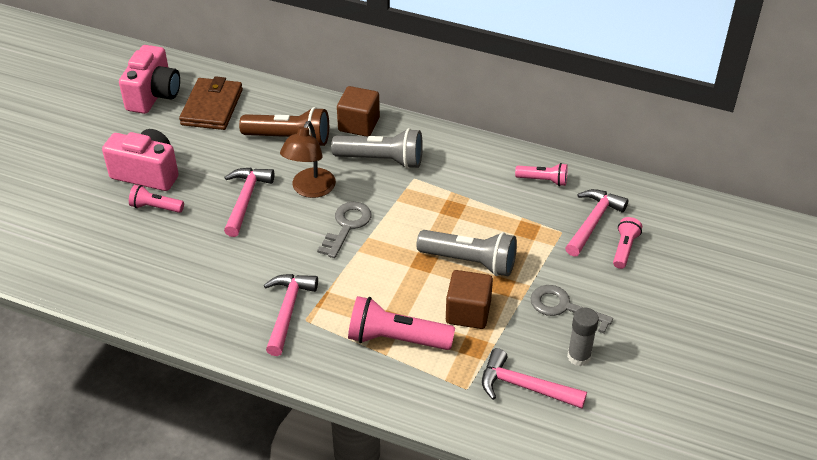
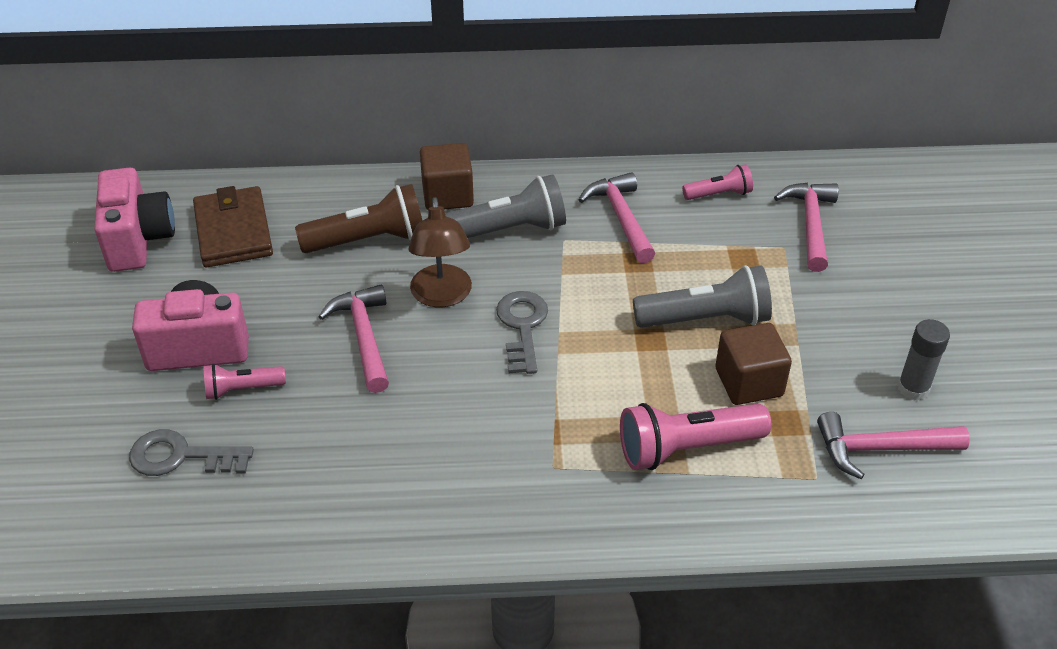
camera: 25 degrees left, 0 degrees up
(288, 311) = (522, 463): pink hammer -> pink hammer (621, 218)
(564, 308) = (854, 336): grey key -> grey key (182, 456)
(624, 249) = (867, 244): pink flashlight -> none

